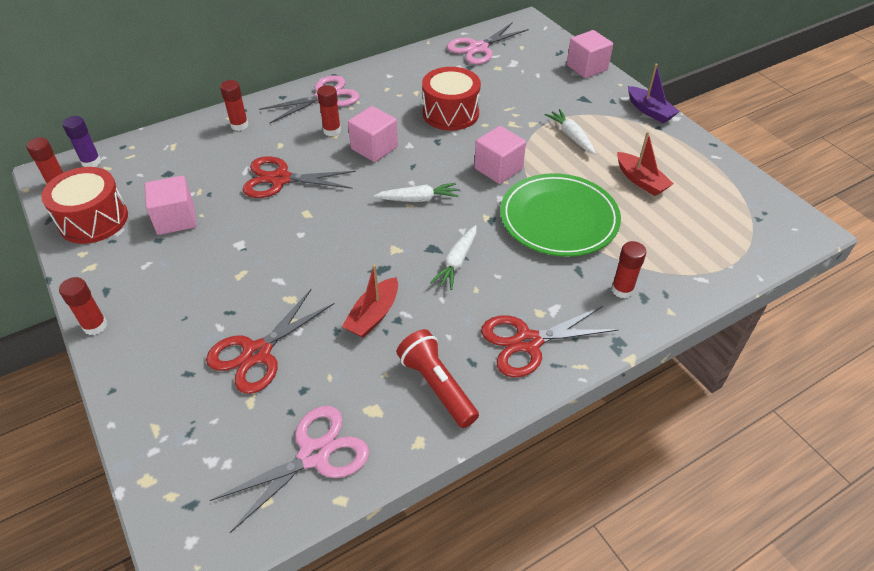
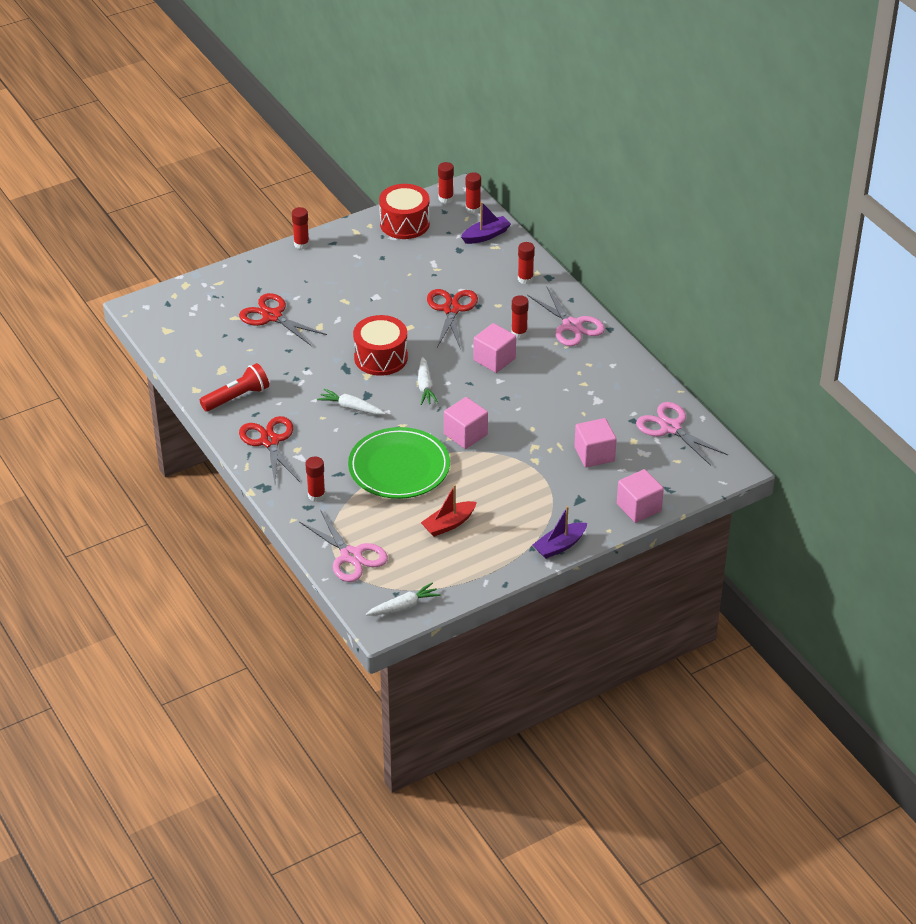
camera: 90 degrees right, 5 degrees down
(91, 162) = (473, 209): purple glue stick -> red glue stick
(148, 152) = (486, 235): none -> purple boat
(176, 219) = (404, 262): pink cube -> pink cube (594, 454)
(314, 455) = (193, 347): pink scissors -> pink scissors (351, 556)
(373, 315) = (301, 366): red boat -> none
(450, 113) = (549, 406): red drum -> red drum (381, 357)
(571, 136) = (514, 485): white carrot -> white carrot (403, 606)

